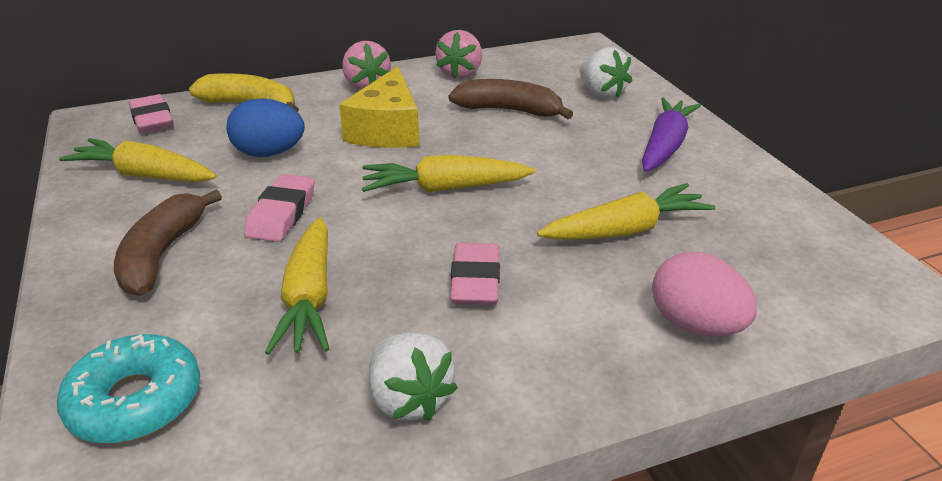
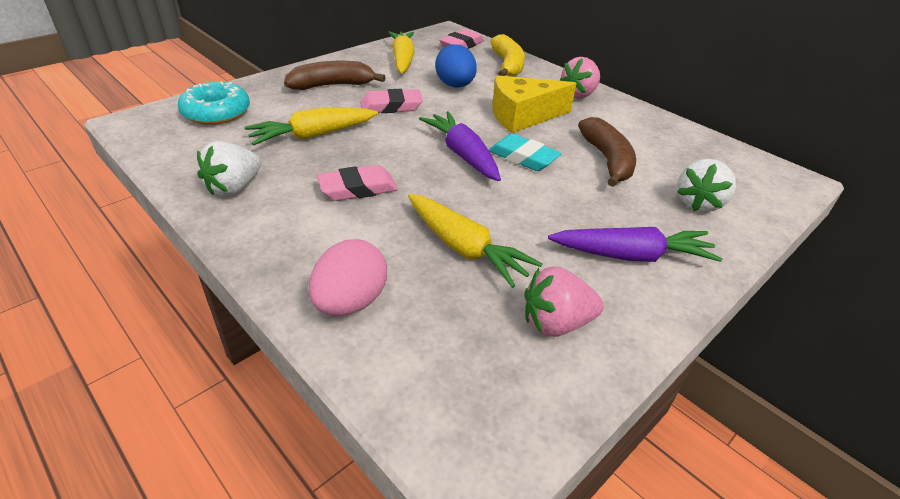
camera: 65 degrees right, 5 degrees up
(444, 188) = (462, 154): yellow carrot -> purple carrot
(460, 73) = (645, 126): pink strawberry -> pink strawberry (556, 323)
(476, 153) = (523, 157): none -> turquoise eraser

